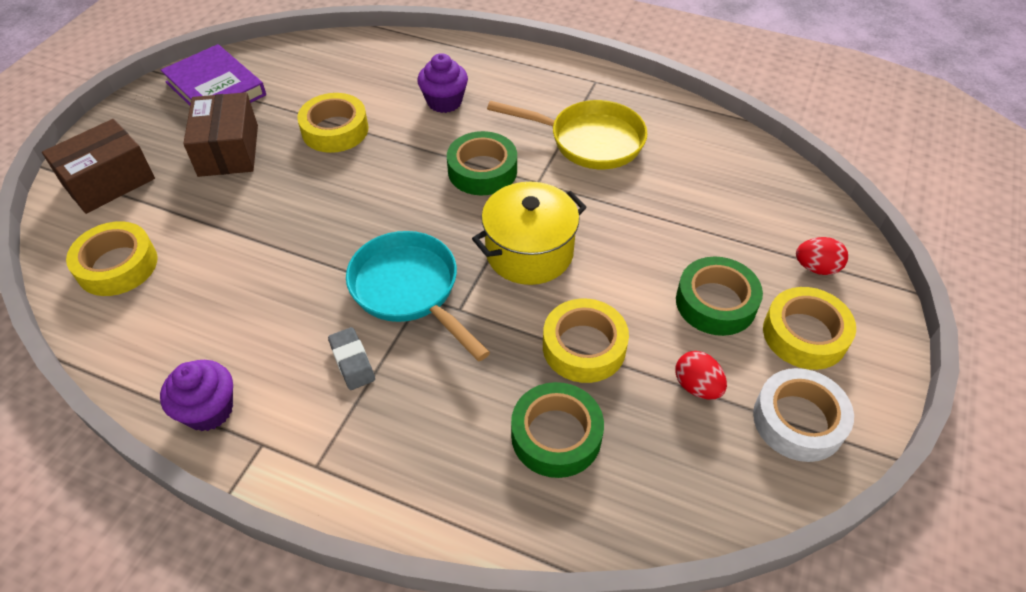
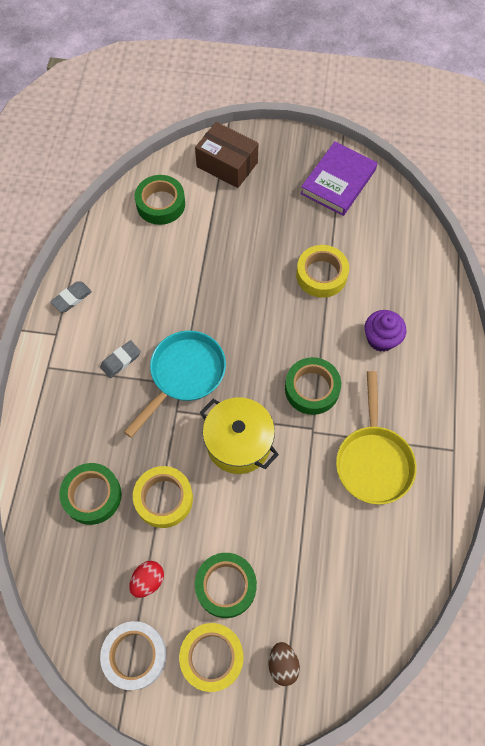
camera: 75 degrees right, 15 degrees up
(117, 265) = (160, 204): yellow tape -> green tape
(209, 410) = (72, 298): purple cupcake -> grey eraser
(228, 150) = (278, 218): brown box -> none
(816, 268) = (282, 664): red egg -> brown egg

